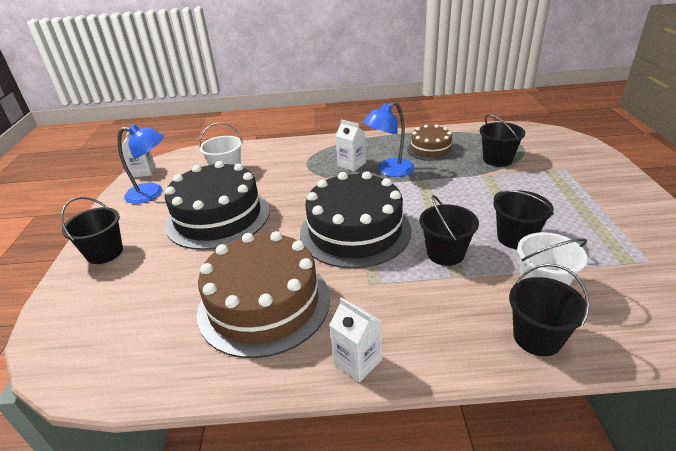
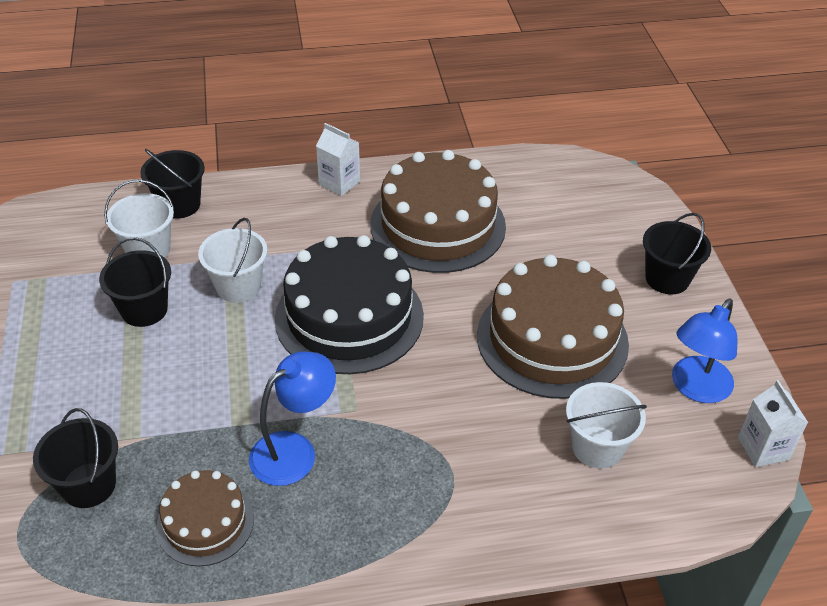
camera: 170 degrees right, 10 degrees up
(152, 193) = (695, 388): blue lamp -> blue lamp turned 45 degrees counterclockwise
(218, 217) = (552, 339): black cake -> brown cake
(351, 164) = (364, 470): white carton -> none
(445, 253) = (238, 286): black bucket -> white bucket

